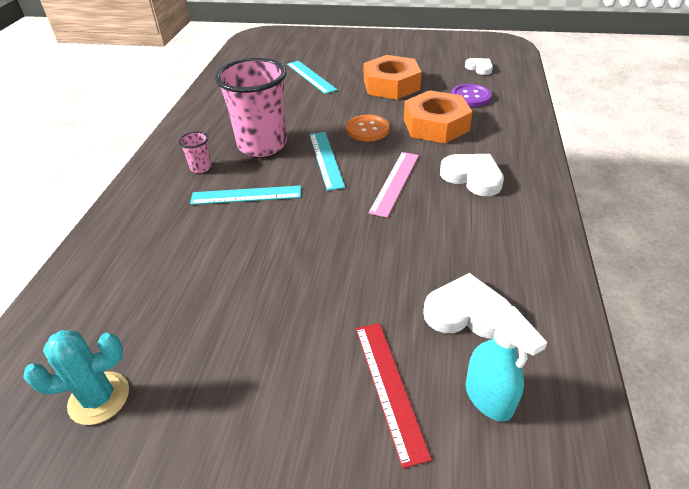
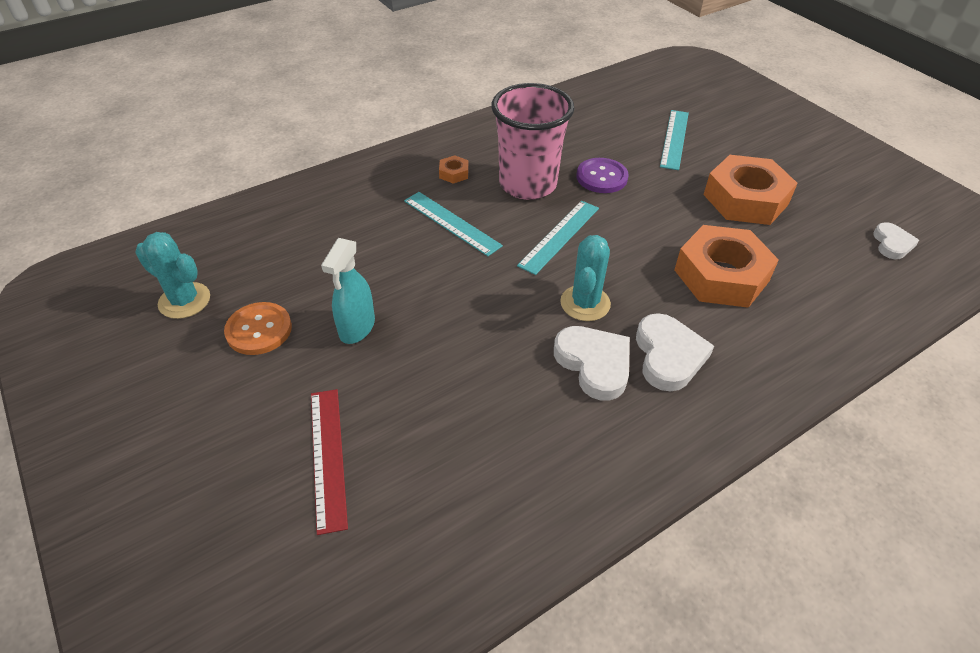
camera: 45 degrees right, 5 degrees up
(201, 167) = (454, 173): pink cup -> orange nut
(367, 129) = (643, 232): orange button -> orange button (259, 330)
(389, 388) = (327, 457): red ruler -> red ruler turned 45 degrees counterclockwise
(394, 182) = (585, 303): pink ruler -> turquoise cactus
(467, 312) = (463, 462): white heart -> white heart (594, 364)
(470, 97) = (817, 271): purple button -> purple button (601, 177)
(489, 398) = (375, 534): turquoise spray bottle -> turquoise spray bottle (357, 328)

